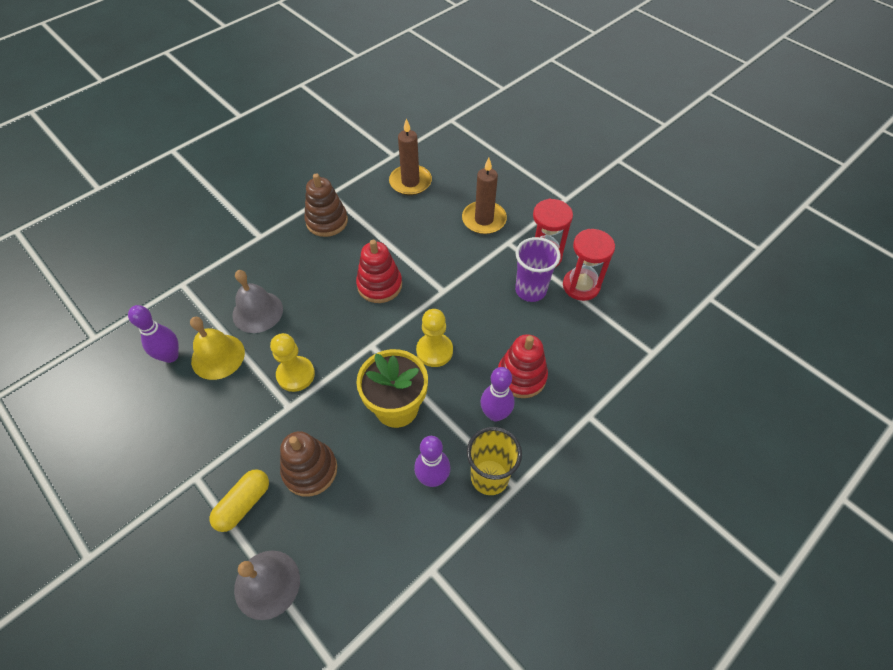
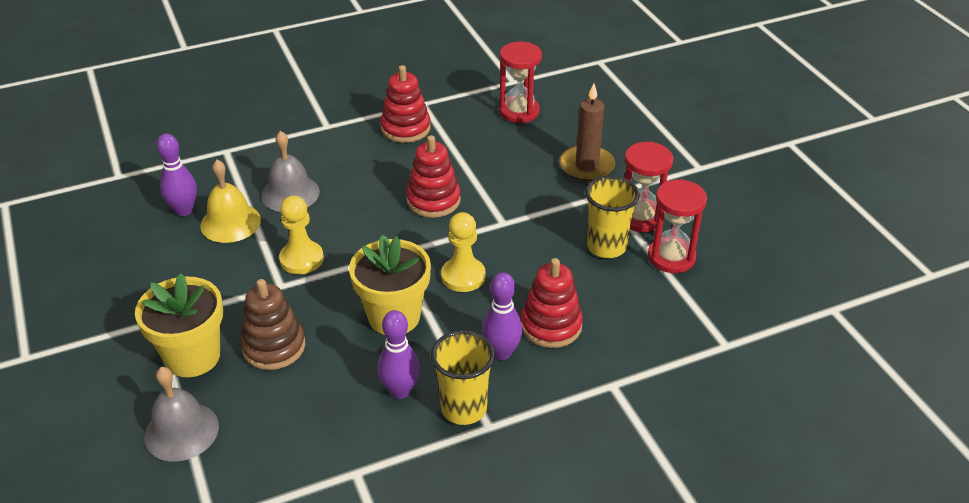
camera: 20 degrees right, 15 degrees down
(244, 504) = (193, 356): yellow capsule -> yellow flower pot
(327, 221) = (405, 128): brown stacking toy -> red stacking toy
(410, 182) = (519, 111): brown candle -> red hourglass
(530, 290) = (606, 247): purple cup -> yellow cup

